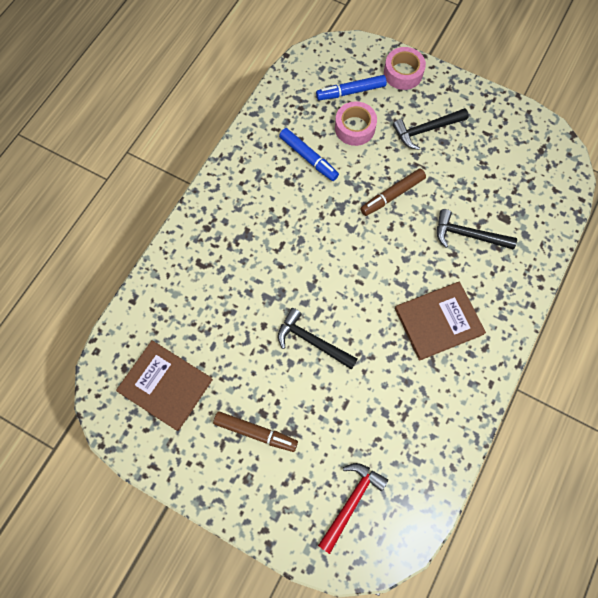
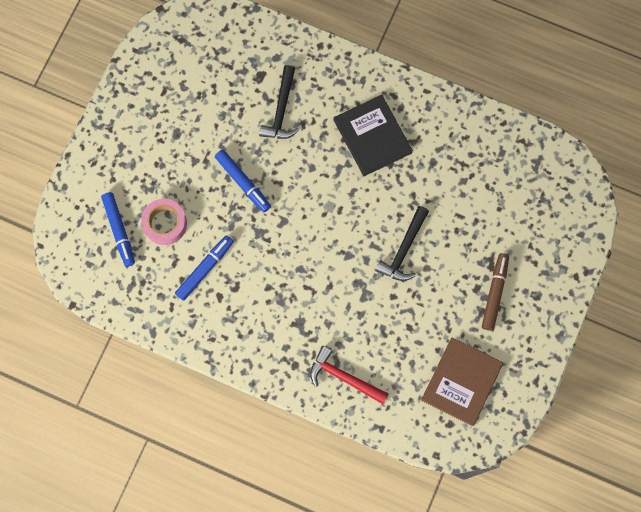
camera: 95 degrees left, 5 degrees up
(351, 502) = (543, 206): red hammer -> red hammer (344, 377)
(392, 195) = (243, 182): brown marker -> blue marker
(403, 73) = (92, 177): pink tape -> none
(426, 130) = (163, 151): black hammer -> none
(438, 321) = (372, 136): brown book -> black book

